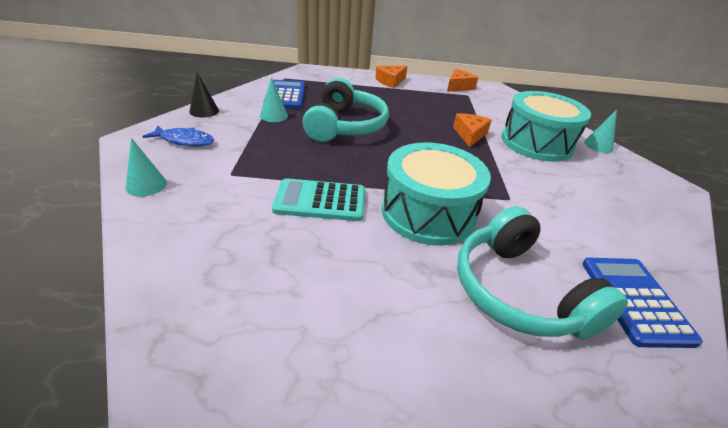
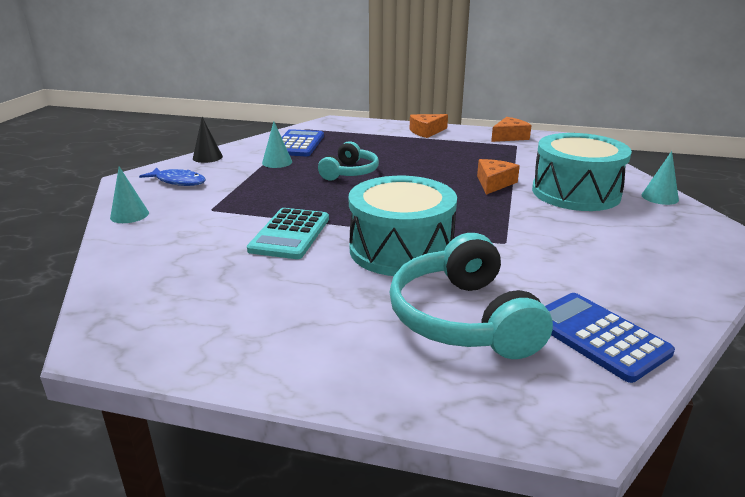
camera: 15 degrees right, 10 degrees down
(320, 201) = (290, 234): turquoise calculator -> turquoise calculator turned 90 degrees counterclockwise
(345, 126) = (350, 172): turquoise headphones -> turquoise headphones, size x0.62
(634, 300) = (598, 336): blue calculator -> blue calculator turned 45 degrees counterclockwise

